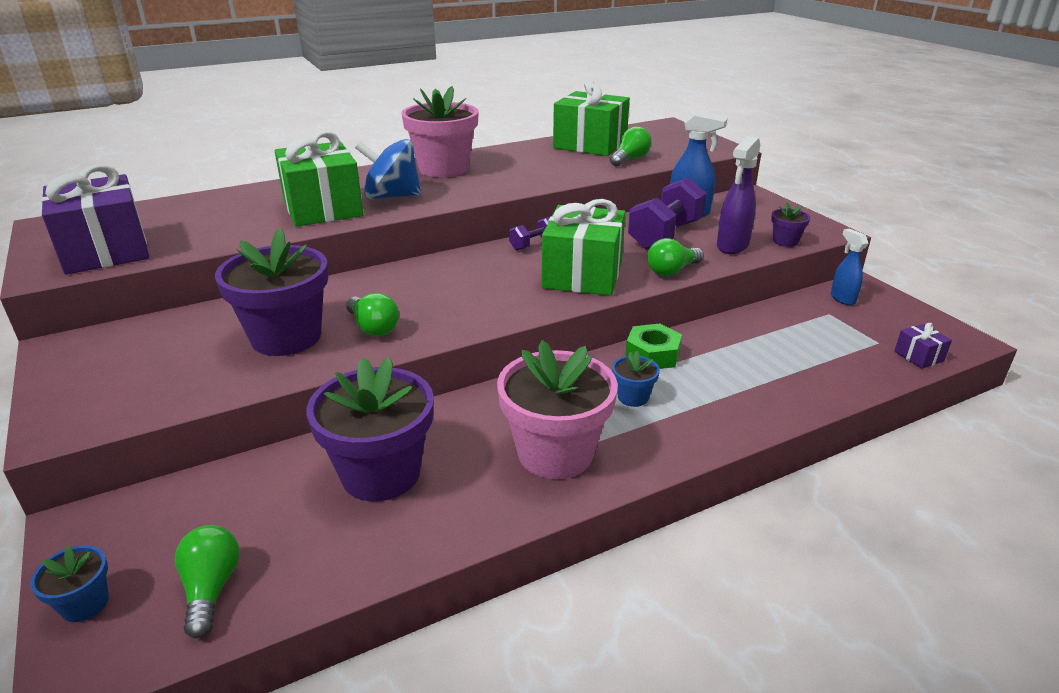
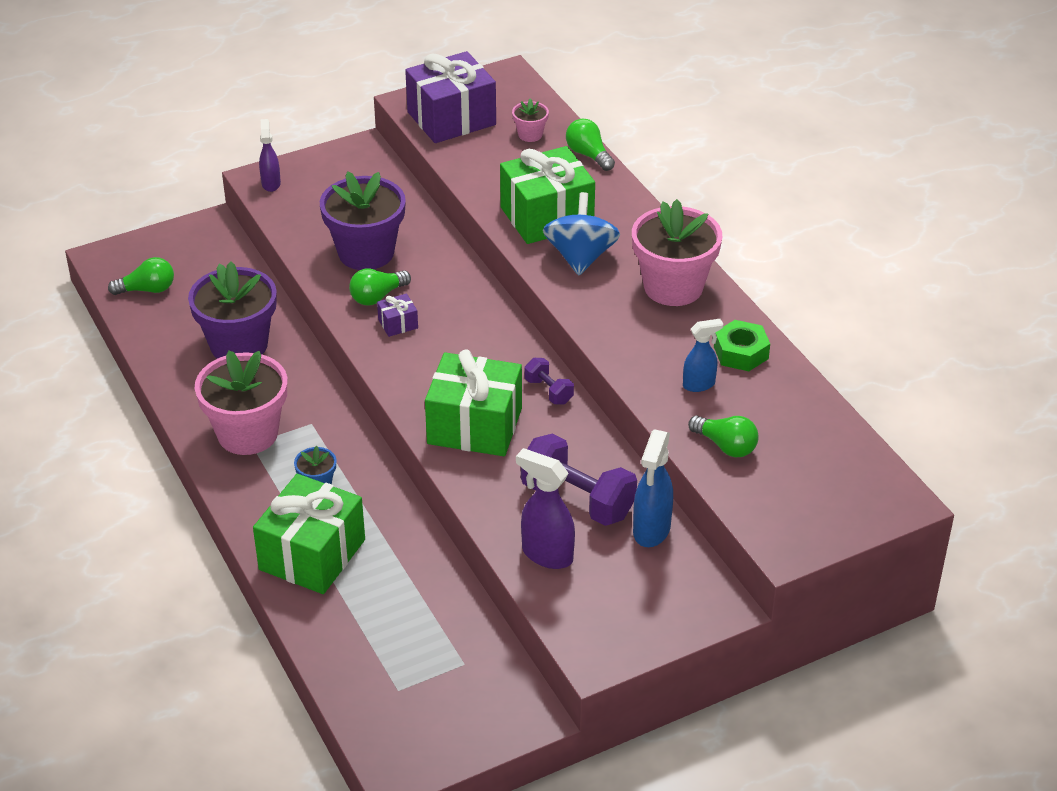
camera: 90 degrees right, 10 degrees up
(80, 417) = (271, 183): none -> purple spray bottle
(85, 604) = (147, 246): blue flower pot -> none
(176, 215) = (530, 135): none -> pink flower pot
(590, 144) = (785, 412): green gift -> green gift (312, 554)
(652, 355) = (386, 504): green nut -> green nut (741, 353)
(672, 271) = (481, 494): green light bulb -> green light bulb (588, 155)
(785, 241) = (561, 607): purple flower pot -> none
(842, 299) = (500, 686): blue spray bottle -> blue spray bottle (699, 384)
(918, 356) = (367, 715): purple gift -> purple gift (398, 324)

